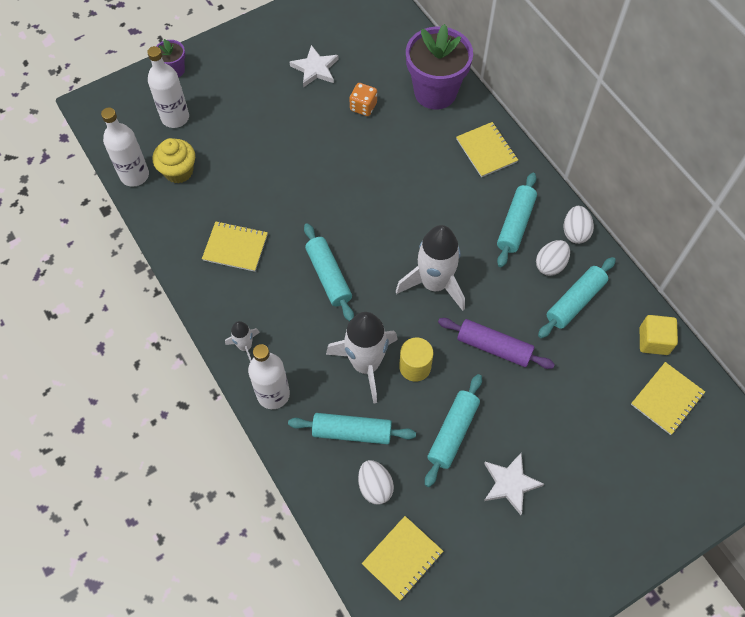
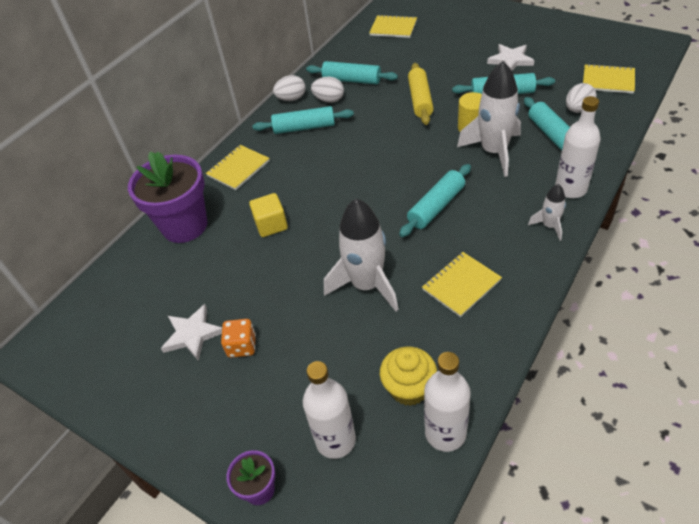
camera: 110 degrees left, 15 degrees down
(235, 247) = (461, 285): yellow notebook -> yellow notebook turned 60 degrees clockwise
(363, 107) = (228, 269): orange dice -> orange dice (242, 346)
(434, 283) = (392, 146): white rocket -> white rocket (366, 285)
(494, 347) = (420, 100): purple rolling pin -> yellow rolling pin
(653, 341) = (356, 43): yellow cube -> yellow cube (271, 225)

